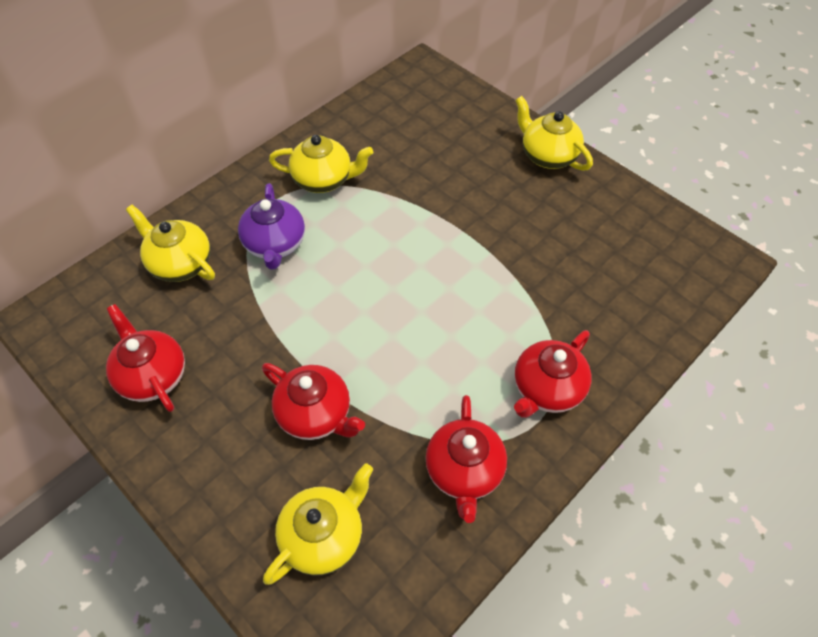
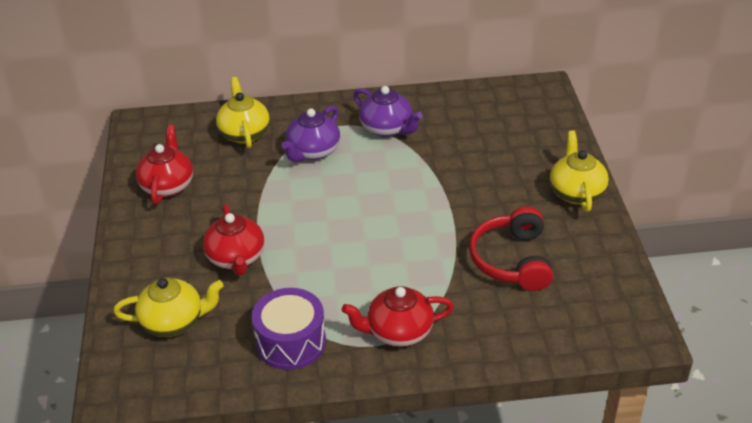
camera: 40 degrees right, 15 degrees down
(324, 180) = (387, 128): yellow teapot -> purple teapot
(464, 471) = (291, 342): red teapot -> purple drum
(564, 253) = (512, 260): none -> red headphones

